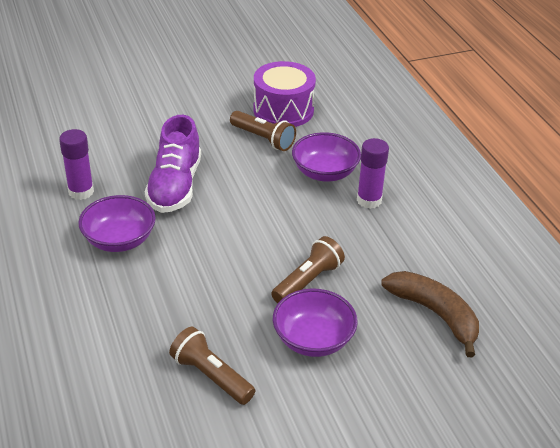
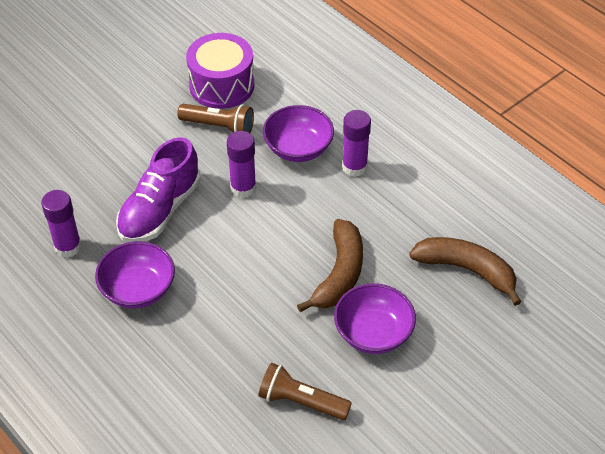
camera: 20 degrees left, 10 degrees up
(175, 186) = (160, 210): purple shoe -> purple shoe turned 45 degrees clockwise
(257, 189) = (243, 188): none -> purple glue stick
(308, 281) = (339, 274): brown flashlight -> brown banana

